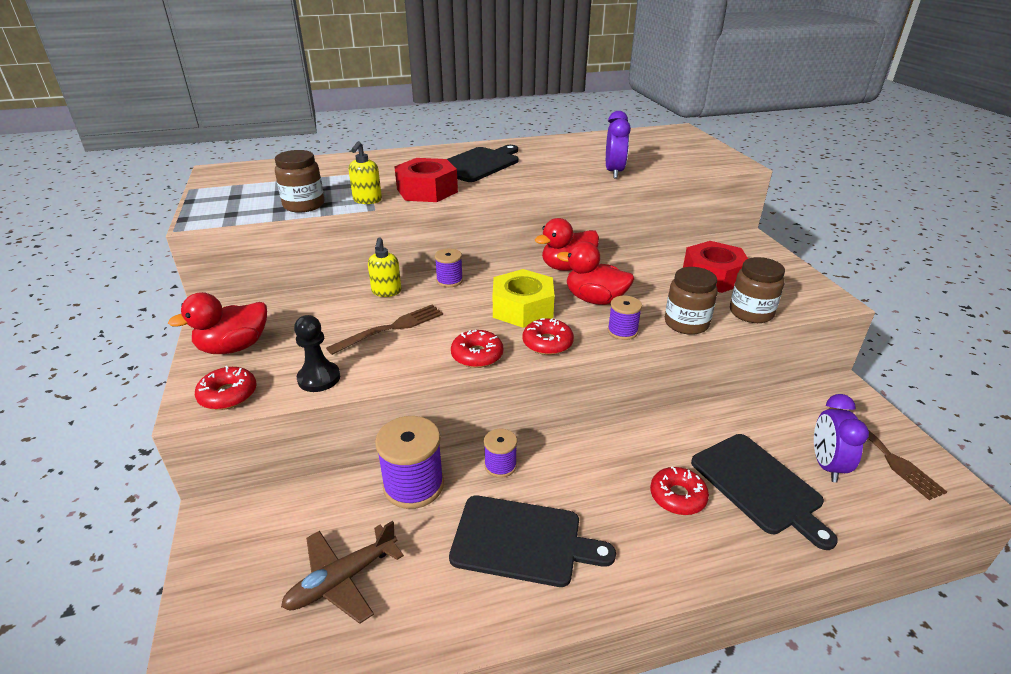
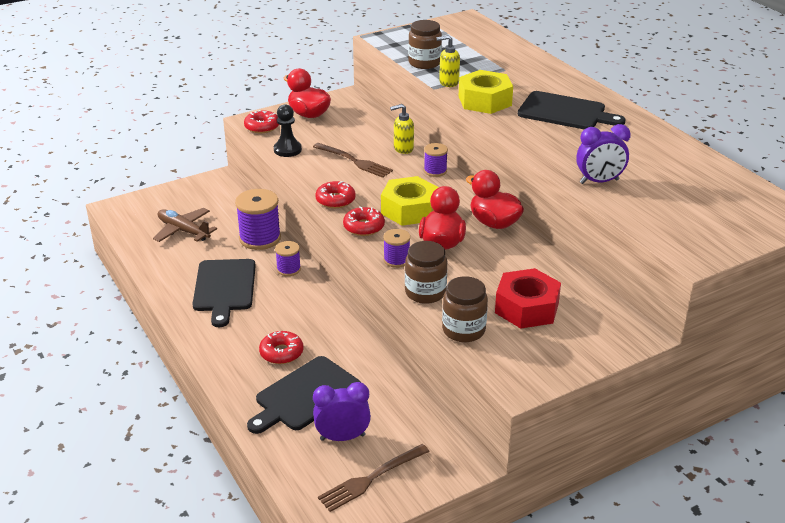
camera: 75 degrees right, 0 degrees up
(427, 190) = (484, 101): red nut -> yellow nut

